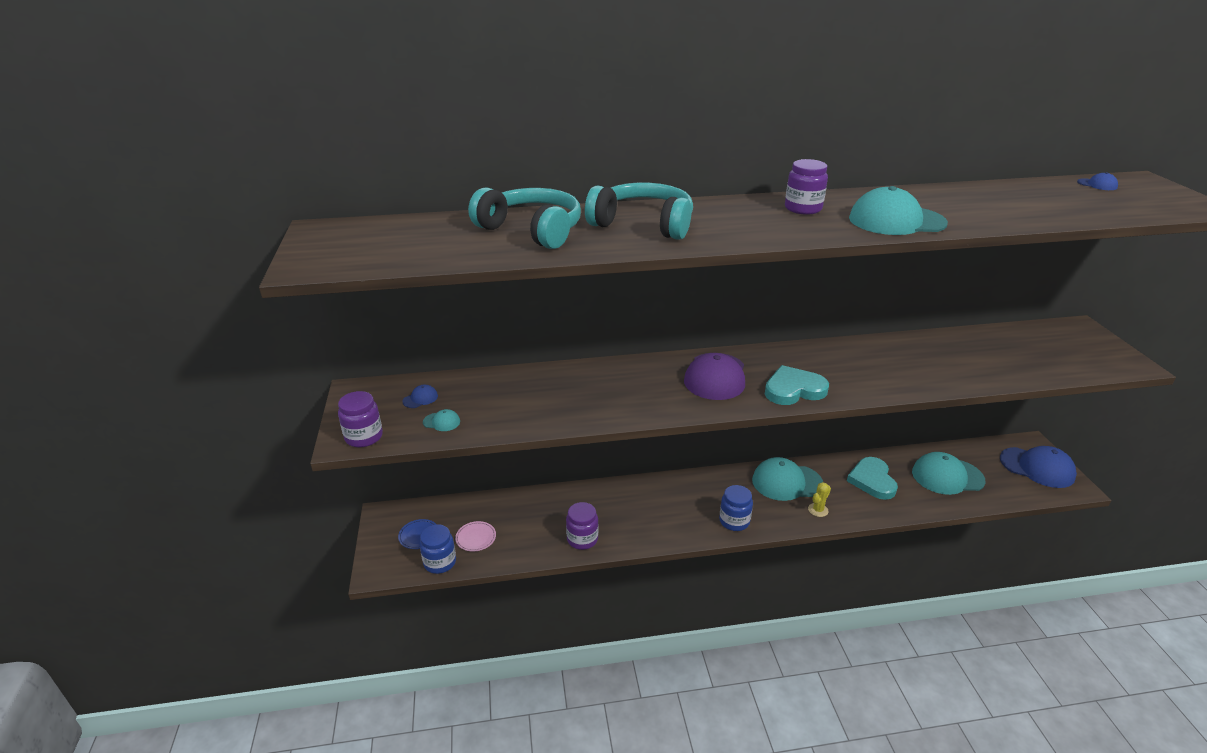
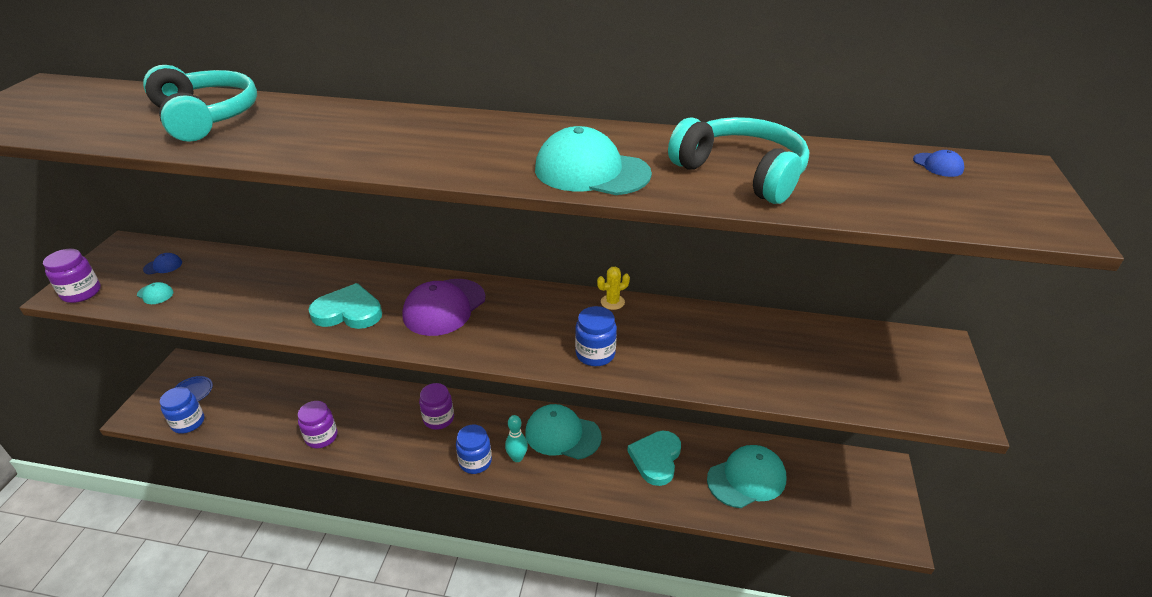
camera: 20 degrees right, 5 degrees up
(476, 538) = (235, 408): pink plate -> none
(643, 224) = (317, 128): turquoise headphones -> turquoise headphones (741, 173)
(765, 509) = (517, 458): none -> turquoise bowling pin
(793, 390) = (508, 342): turquoise heart -> turquoise heart (348, 312)
(803, 208) = (510, 137): purple jar -> purple jar (438, 419)
(818, 510) = (570, 475): yellow cactus -> yellow cactus (612, 302)
(866, 383) = (595, 354): none -> blue jar
(947, 476) = (746, 478): turquoise cap -> turquoise cap turned 135 degrees clockwise
(1037, 467) = (868, 499): blue cap -> none

